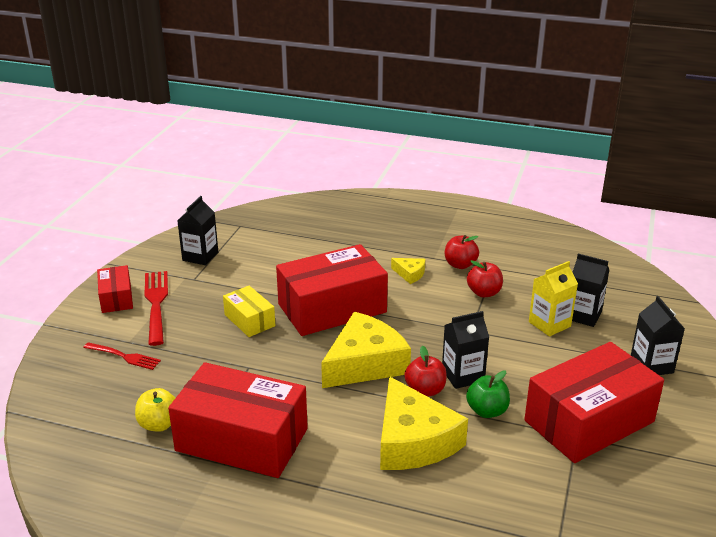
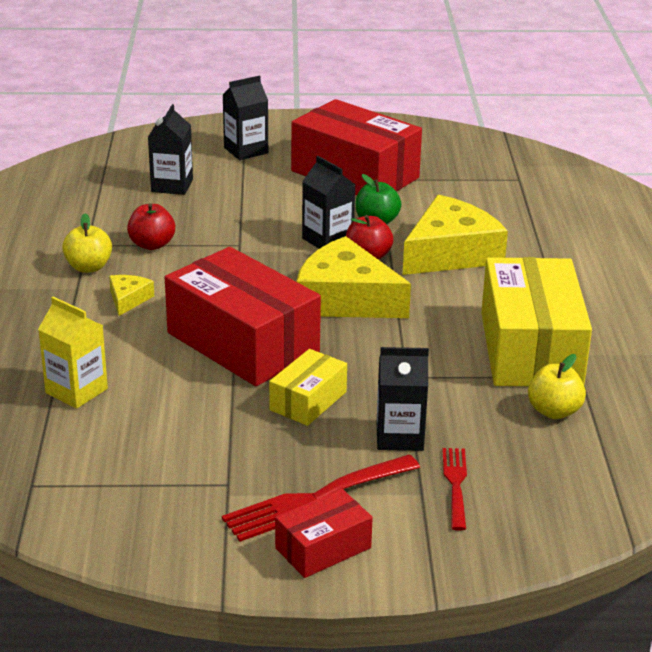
camera: 110 degrees left, 0 degrees up
(200, 256) = (155, 498): black carton -> black carton (399, 436)
(242, 440) = (530, 349): red box -> yellow box
(460, 265) = (89, 267): red apple -> yellow apple
(549, 324) = (200, 202): yellow carton -> yellow carton (76, 391)

